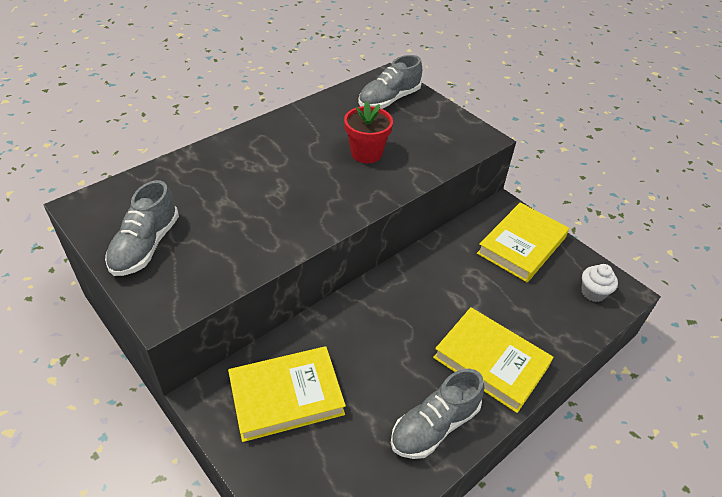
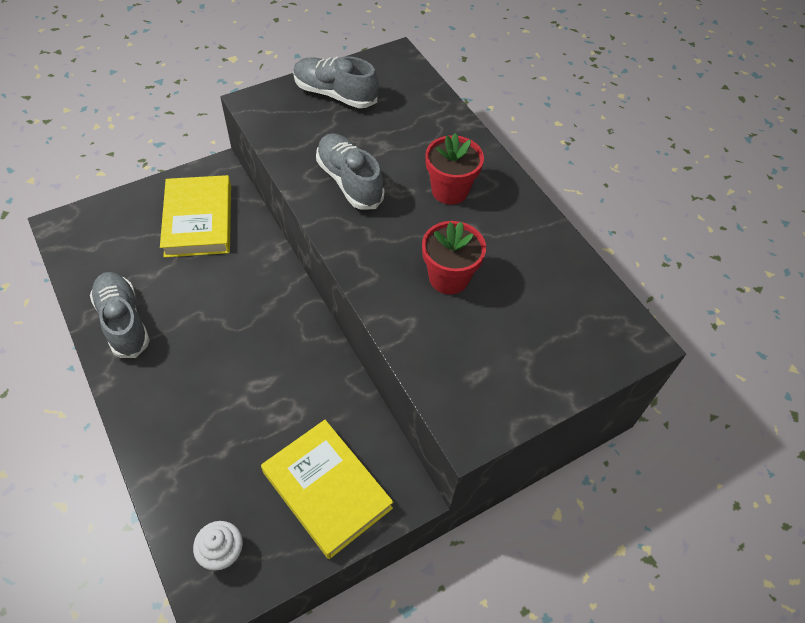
camera: 100 degrees right, 10 degrees up
(274, 158) = (450, 190): none -> red flower pot
(389, 100) = (574, 328): grey shoe -> grey shoe (349, 181)
(491, 361) = (169, 392): yellow book -> none

